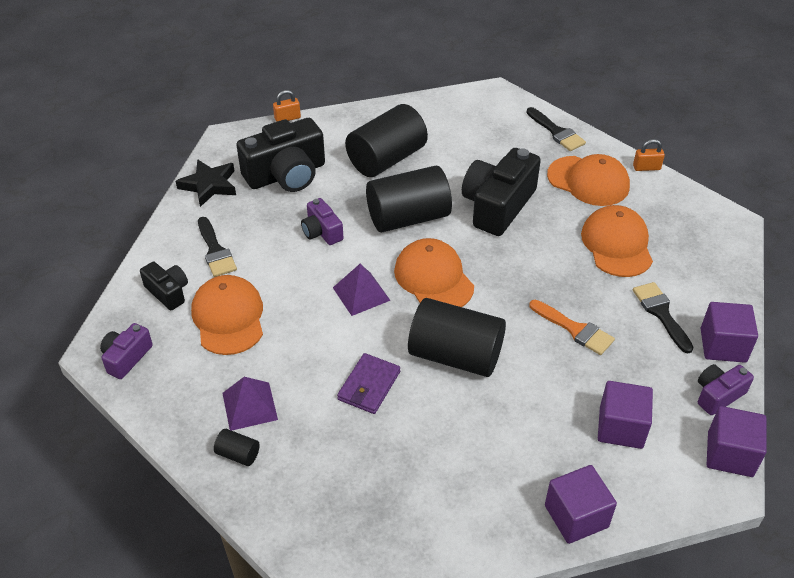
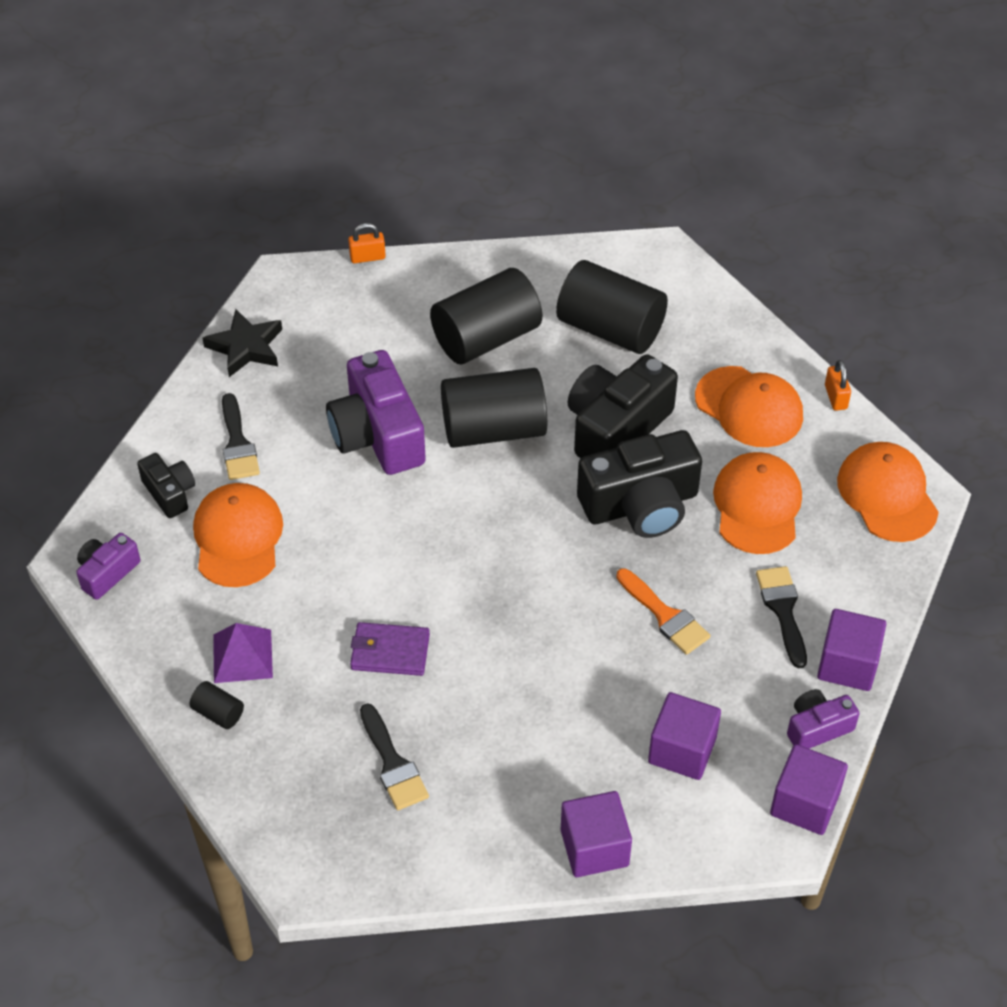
camera: 10 degrees right, 5 degrees up
(286, 174) = (349, 344): black camera -> black camera (641, 505)
(322, 232) = (377, 435): purple camera -> purple camera, size x1.91
(361, 294) = (408, 529): purple pyramid -> none
(369, 386) = (390, 652): purple wallet -> purple wallet turned 60 degrees clockwise
(433, 278) = (505, 520): orange cap -> orange cap (887, 495)
(455, 355) = (505, 628): black cylinder -> black cylinder (610, 329)
(556, 132) = (729, 326): black brush -> black brush (393, 764)
(646, 167) = (835, 397): orange padlock -> orange padlock turned 75 degrees clockwise

